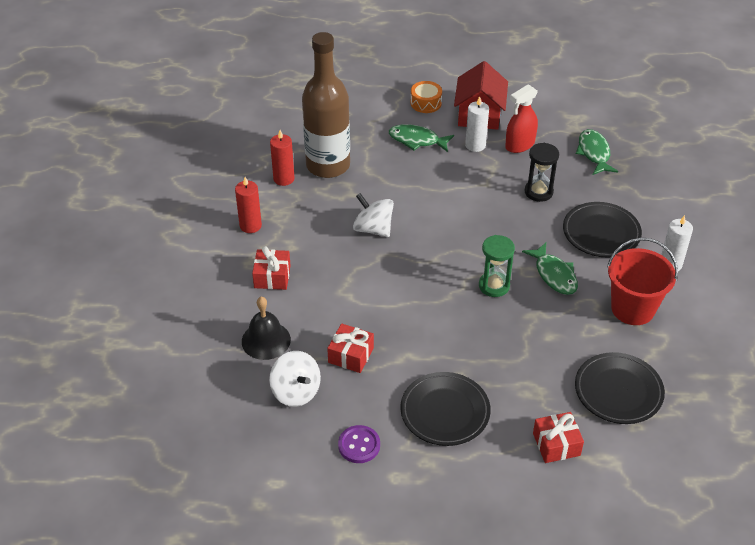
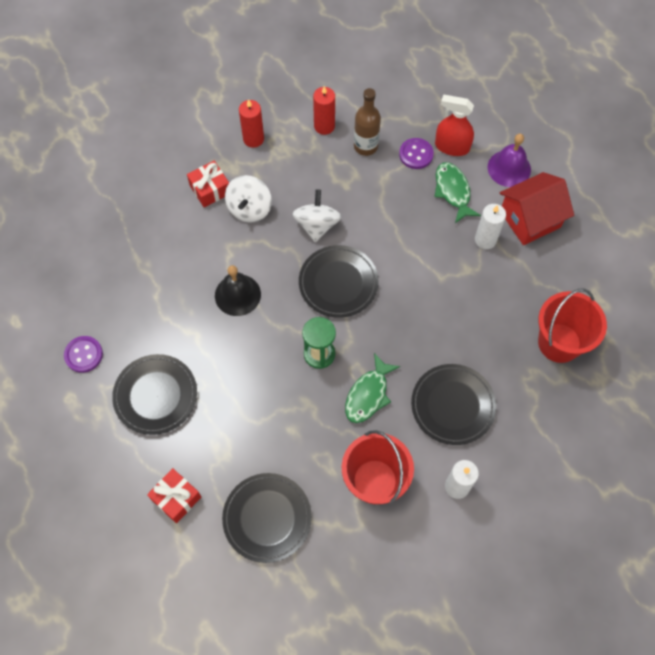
camera: 55 degrees right, 20 degrees up
(266, 340) = (143, 228): black bell -> black bell (237, 295)
(296, 392) = (106, 280): white spinning top -> white spinning top (249, 208)
(328, 165) = (365, 146): brown bottle -> brown bottle, size x0.55
(351, 355) = (168, 294): red gift -> none
(364, 143) = (416, 154): none -> purple button
(426, 103) = (509, 168): orange drum -> purple bell
(439, 243) = (338, 283): none -> black plate
(519, 145) = (517, 275): red spray bottle -> red spray bottle (452, 147)
(538, 192) = (465, 325): black hourglass -> none
(594, 153) = (559, 343): green fish -> red bucket

